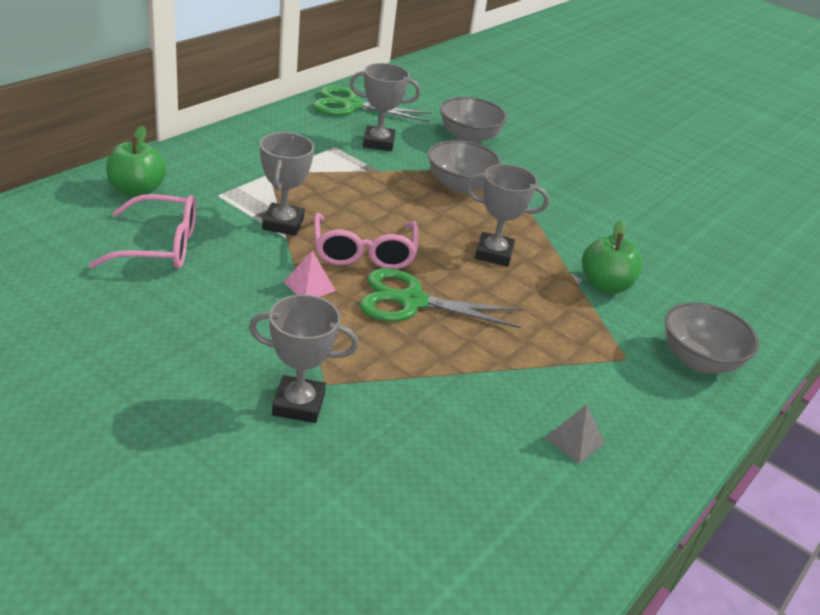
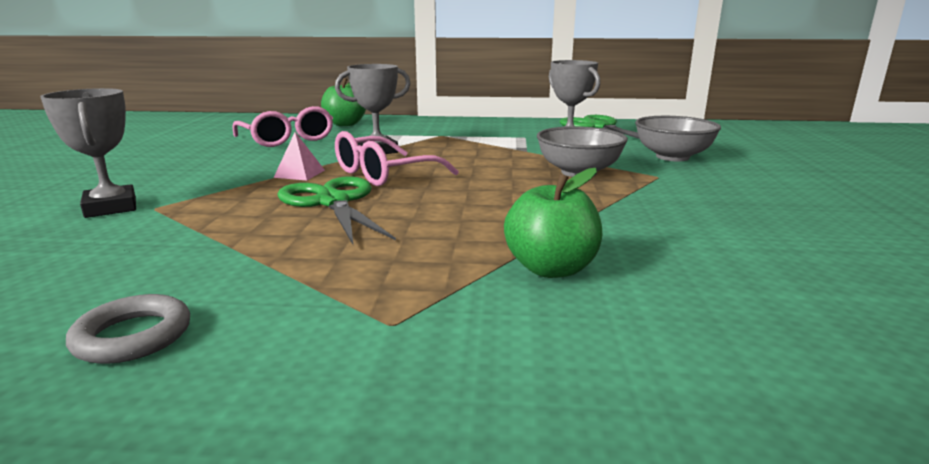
camera: 60 degrees right, 15 degrees down
(494, 254) = (488, 208): grey trophy -> none
(574, 440) = (133, 336): grey pyramid -> grey ring
(699, 360) = (486, 389): grey bowl -> none

